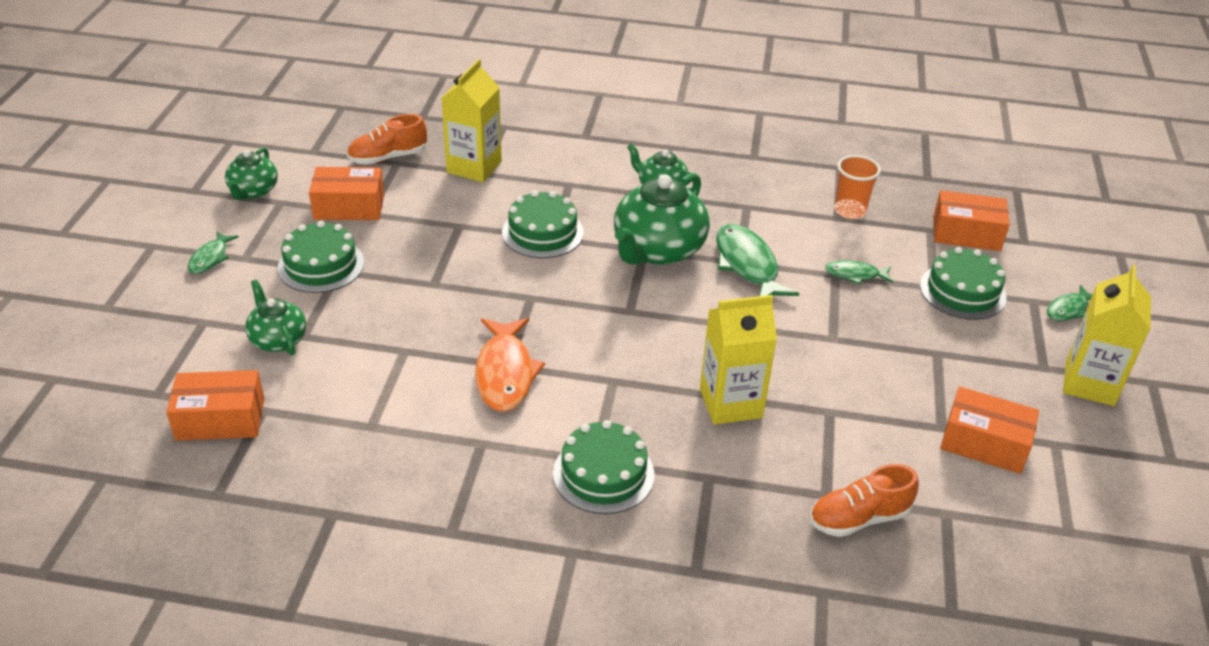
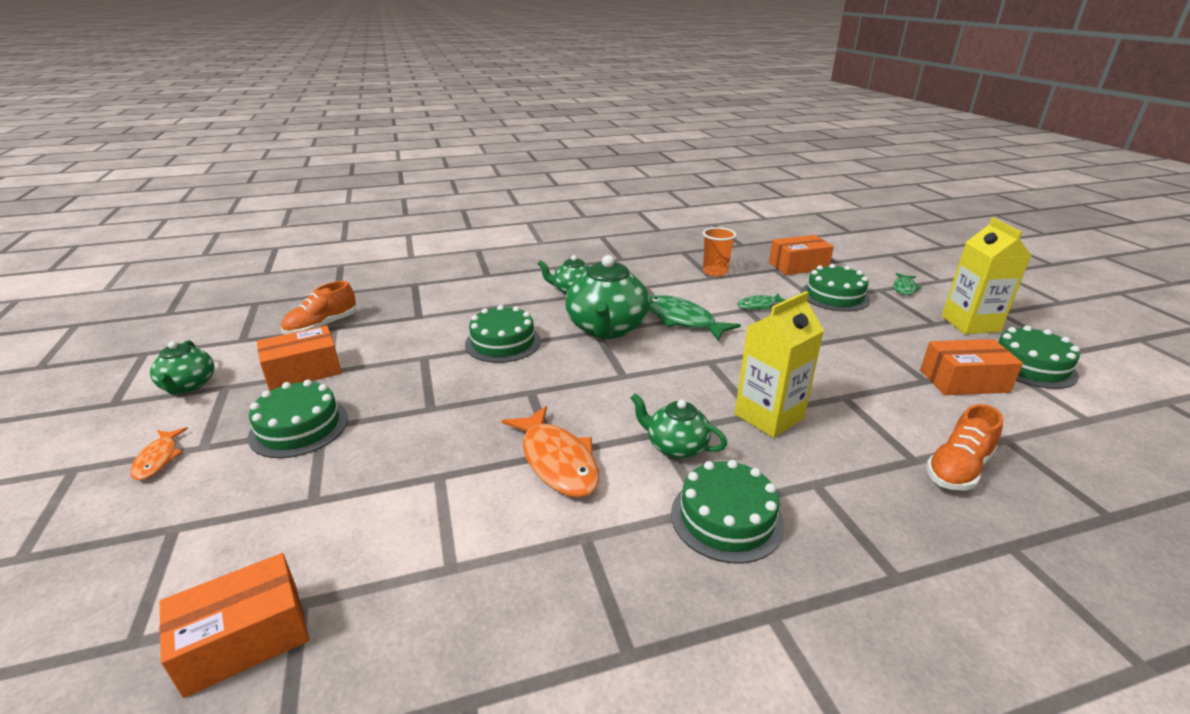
camera: 25 degrees left, 10 degrees down
(210, 258) = (158, 459): green fish -> orange fish
(278, 339) = (283, 514): green teapot -> green teapot (675, 446)
(474, 167) = (408, 314): yellow carton -> none
(1090, 456) = (1030, 366): none -> green cake

